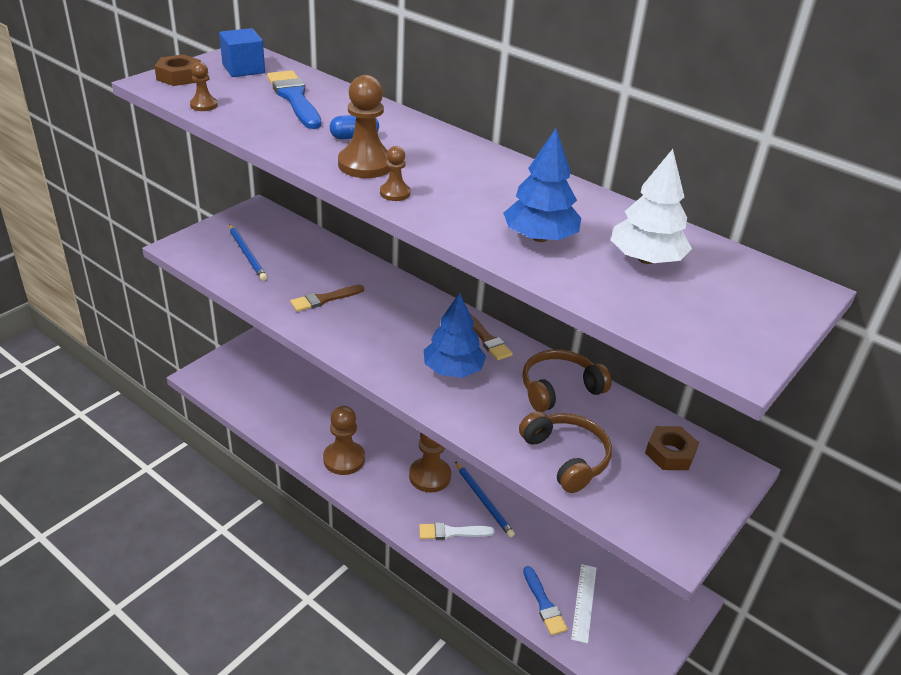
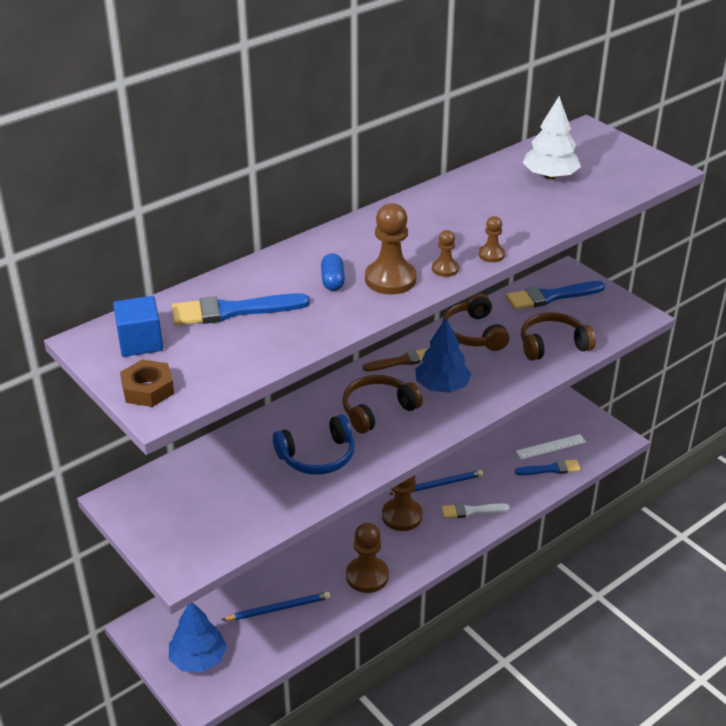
camera: 75 degrees left, 0 degrees up
(204, 105) = (235, 371): brown pawn -> brown pawn (491, 255)
(247, 254) = (215, 511): blue pencil -> blue pencil (278, 608)
(324, 299) = (317, 456): brown brush -> blue headphones
(400, 329) = (377, 410): none -> brown headphones
(452, 532) = (471, 511): white brush -> white brush turned 75 degrees clockwise
(540, 237) = (519, 212): blue tree -> blue tree (198, 659)
(584, 602) = (551, 447): white ruler -> white ruler turned 45 degrees counterclockwise
(670, 453) = (551, 296): brown nut -> blue brush

